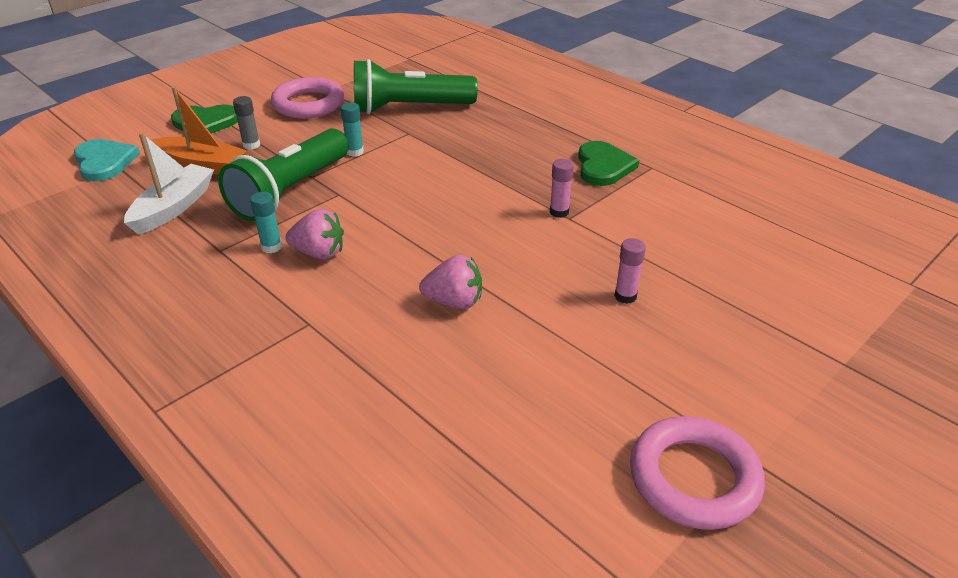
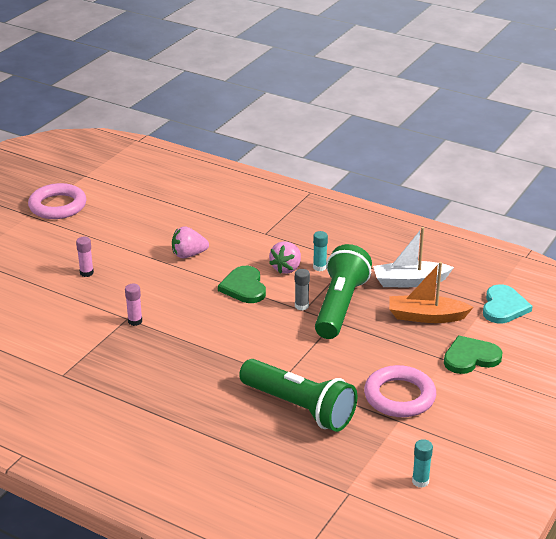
camera: 165 degrees right, 5 degrees down
(104, 162) = (504, 307): turquoise heart -> turquoise heart turned 120 degrees counterclockwise
(174, 207) = (409, 281): white boat -> white boat turned 75 degrees clockwise
(251, 145) = (407, 341): grey glue stick -> grey glue stick (301, 306)
(319, 253) = (286, 268): pink strawberry -> pink strawberry turned 60 degrees counterclockwise
(355, 152) = (317, 348): turquoise glue stick -> turquoise glue stick (420, 481)
(409, 108) = (299, 408): green flashlight -> green flashlight turned 60 degrees clockwise
(603, 166) = (103, 368): green heart -> green heart (244, 287)

